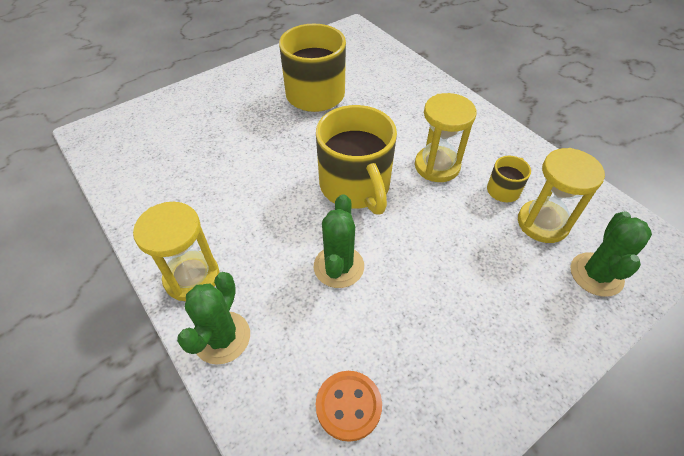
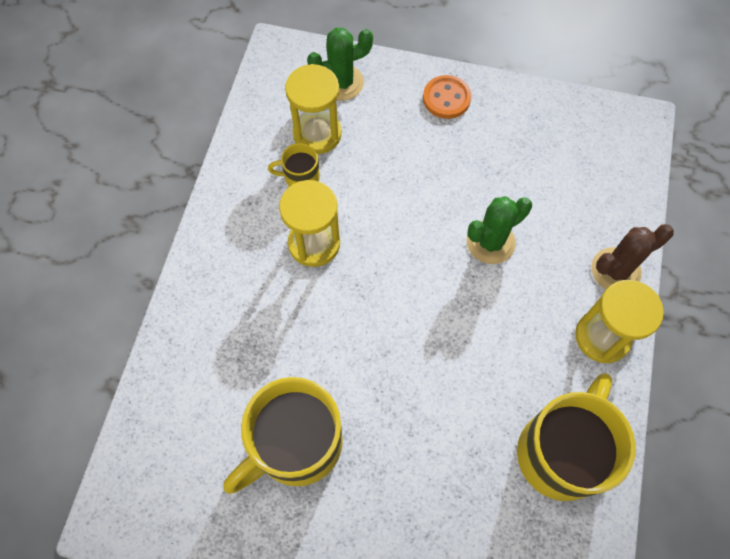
camera: 130 degrees left, 15 degrees up
(222, 337) = (615, 270): green cactus -> brown cactus
(348, 406) = (575, 164): orange button -> orange button (446, 98)
(355, 186) = (399, 292): yellow mug -> yellow mug (561, 452)

